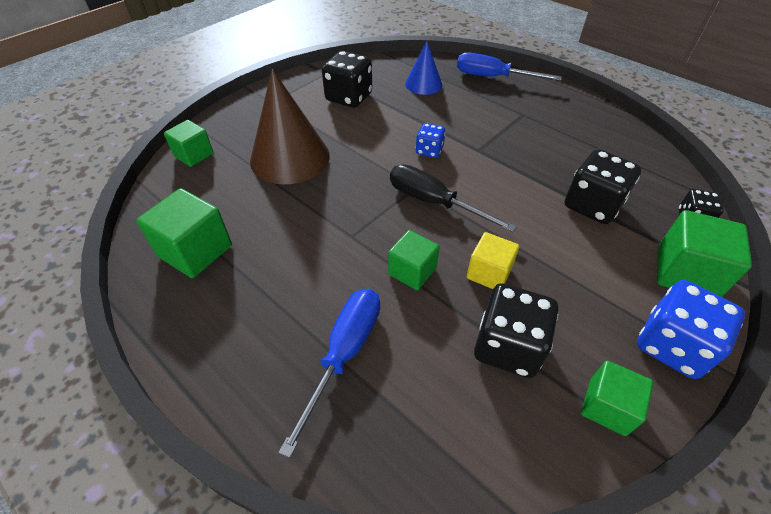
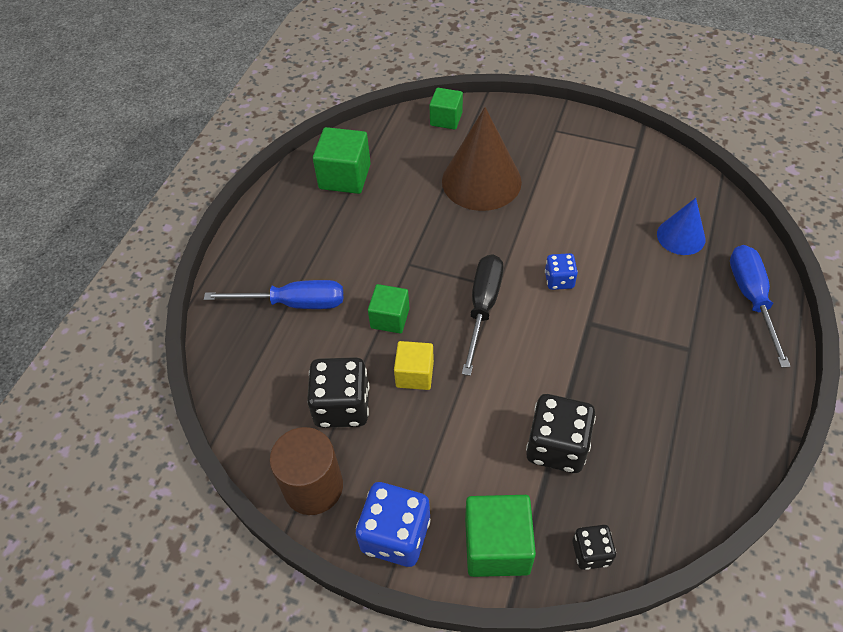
camera: 70 degrees right, 5 degrees up
(349, 97) = (605, 183): black dice -> none
(607, 407) = (313, 487): green cube -> brown cylinder

